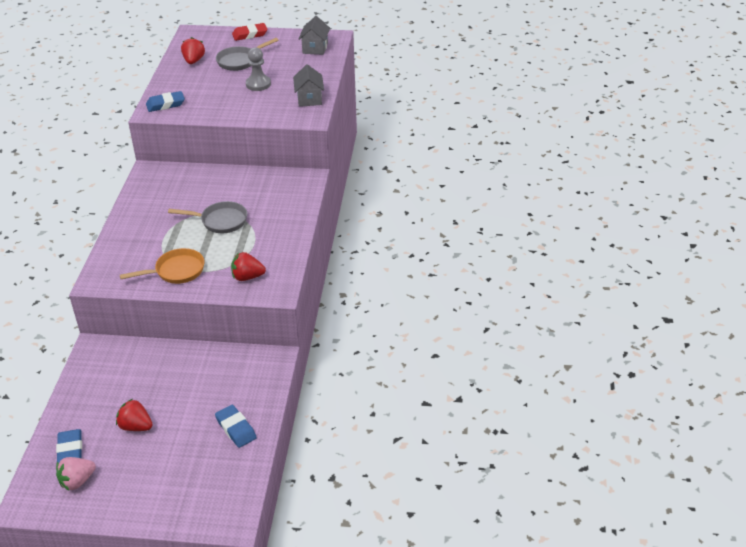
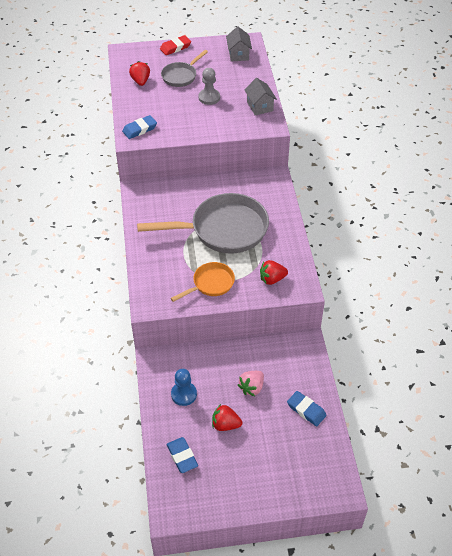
camera: 15 degrees left, 10 degrees up
(77, 481) = (202, 483): pink strawberry -> pink strawberry (252, 387)
(106, 387) = (184, 394): none -> blue pawn
(220, 221) = (223, 230): grey pan -> grey pan, size x1.94

